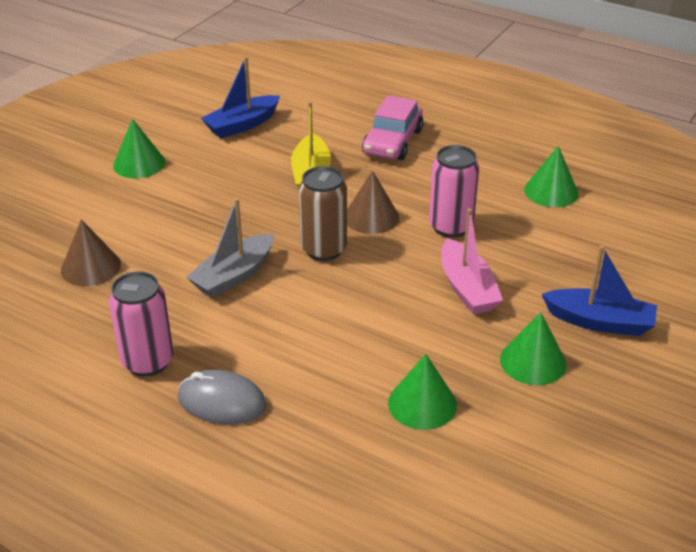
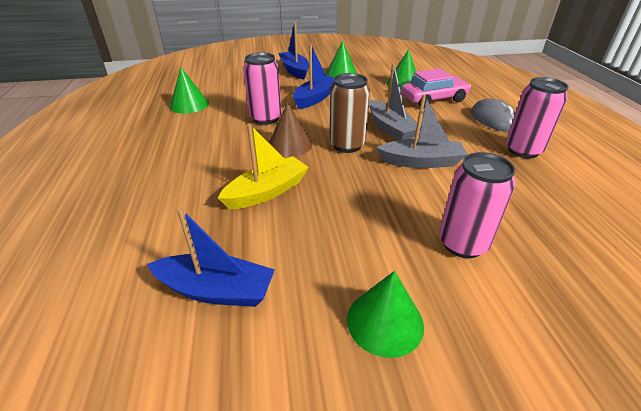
camera: 130 degrees left, 0 degrees up
(90, 267) = (529, 228): brown cone -> none
(131, 226) = (462, 244): none -> pink can
(316, 299) = (390, 128): none -> grey boat
(392, 142) = (171, 177): pink car -> pink car (433, 99)
(467, 288) = (315, 98): pink boat -> blue boat

